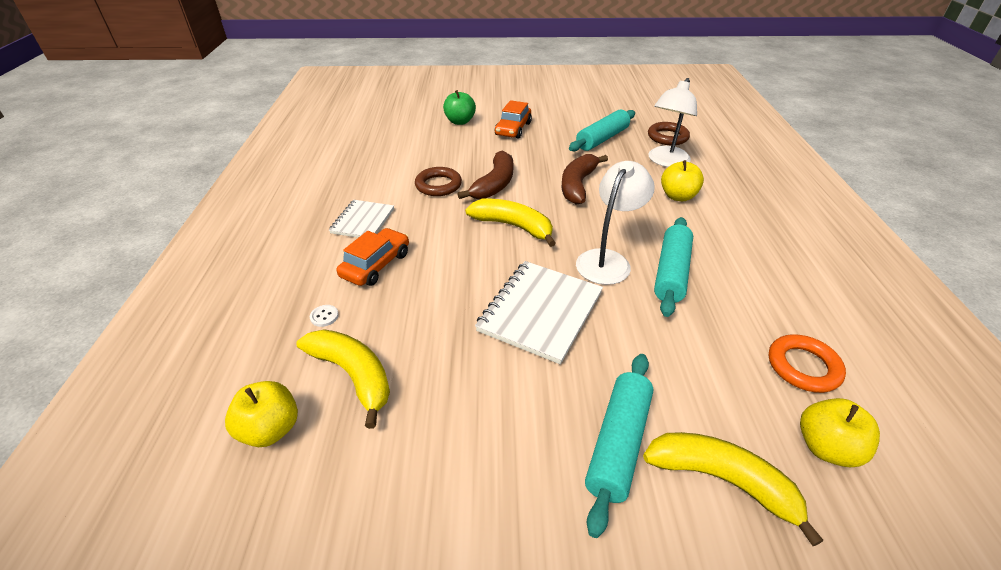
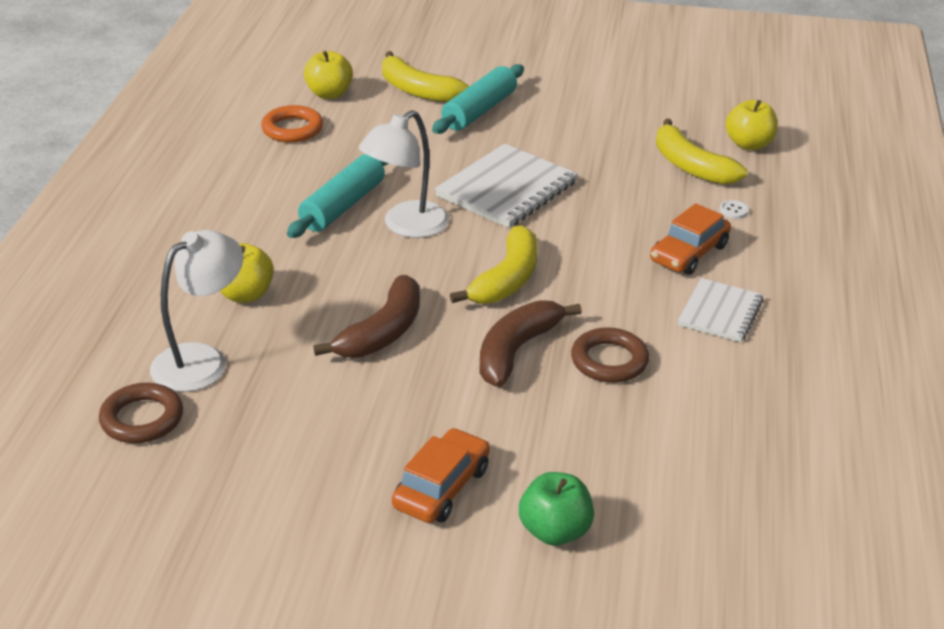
camera: 170 degrees left, 5 degrees down
(513, 226) = (507, 279): yellow banana -> yellow banana turned 105 degrees counterclockwise
(602, 139) = (273, 431): turquoise rolling pin -> none

